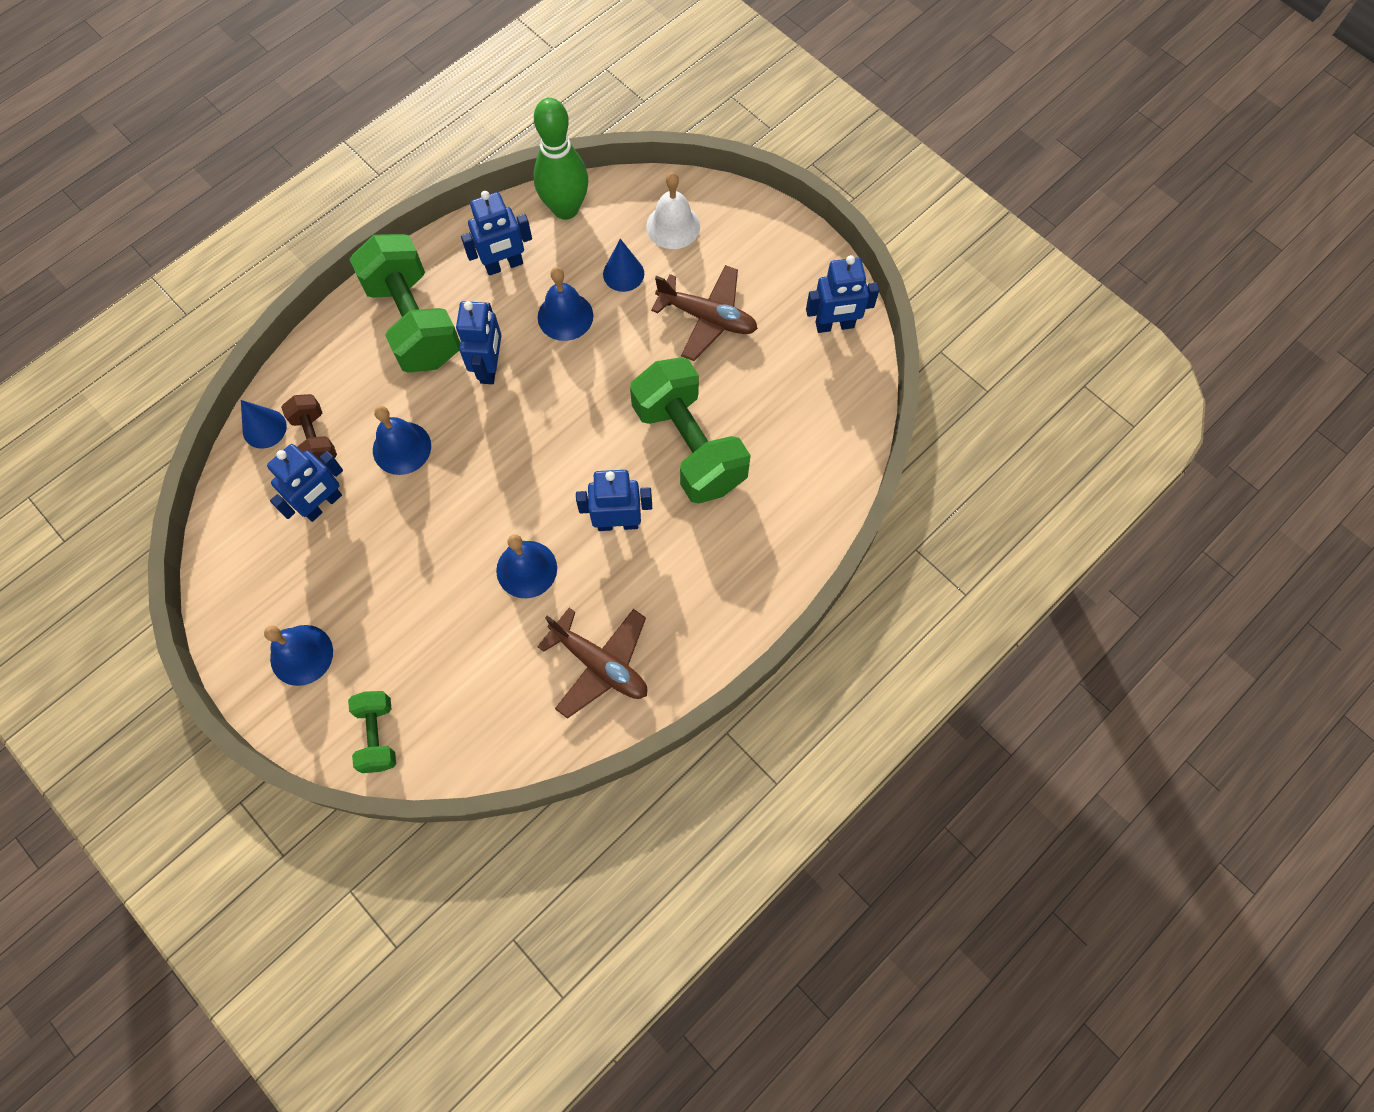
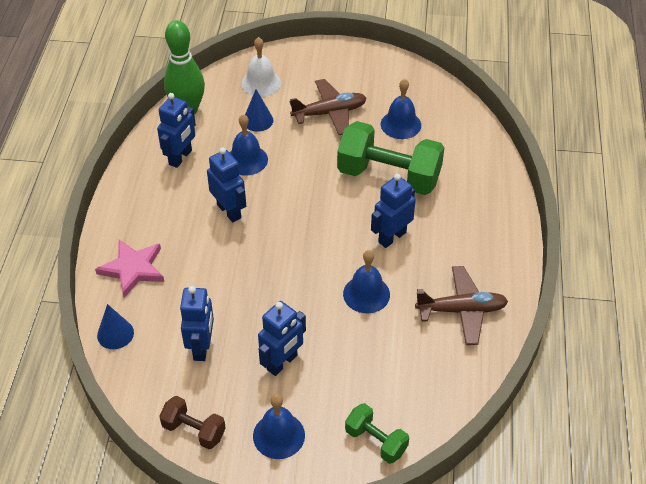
camera: 40 degrees left, 20 degrees down
(315, 439) = (157, 317): brown dumbbell -> brown dumbbell (194, 430)
(342, 367) = (133, 269): none -> pink star
(402, 448) = (220, 285): blue bell -> blue bell (400, 124)
(414, 322) = (155, 218): green dumbbell -> none
(834, 325) = (401, 76): blue robot -> blue robot (282, 363)

